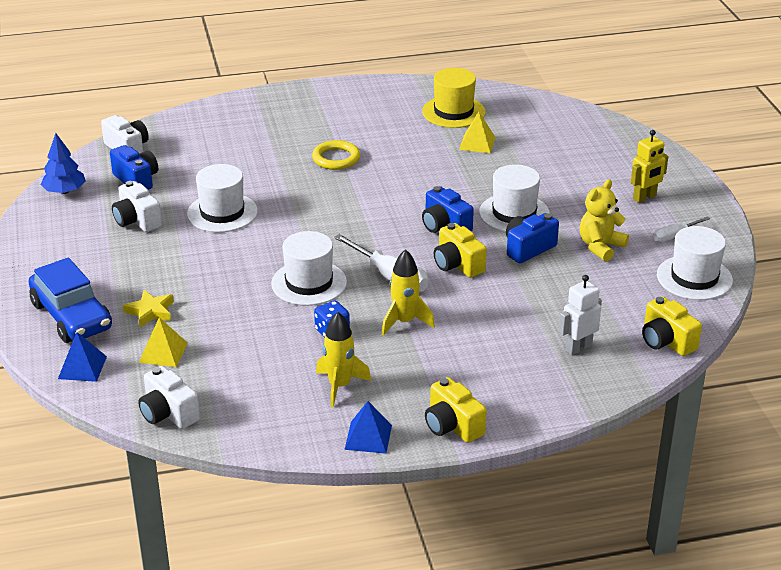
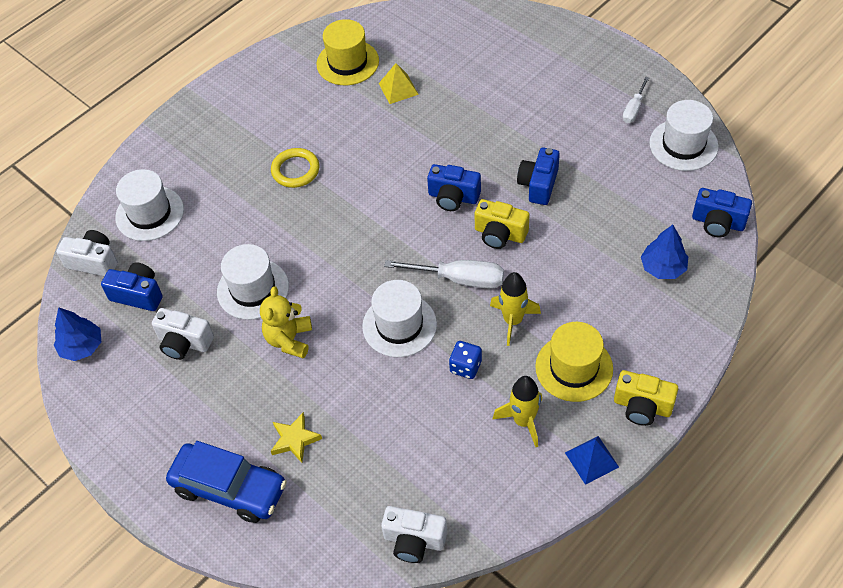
camera: 30 degrees left, 20 degrees up
(82, 367) = (294, 539): blue pyramid -> none
(163, 352) = (348, 477): yellow pyramid -> none
(422, 374) = (574, 368): none -> yellow hat
(514, 213) = (495, 152): white hat -> white hat (150, 213)
(578, 347) = (663, 268): white robot -> blue tree
(600, 247) = (590, 151): yellow teddy bear -> yellow teddy bear (289, 339)
(645, 198) = (578, 79): yellow robot -> none
(666, 341) = (718, 222): yellow camera -> blue camera

